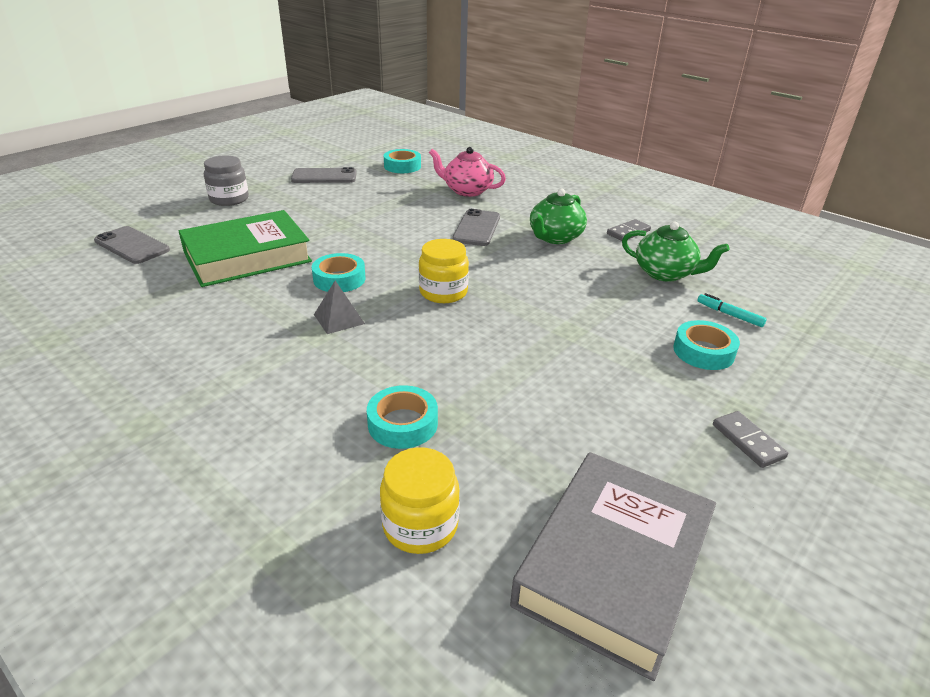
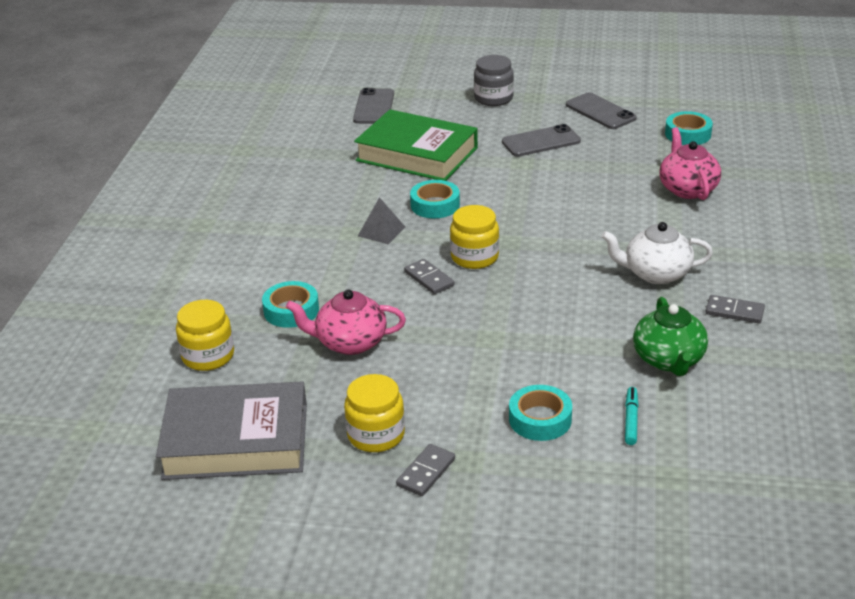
camera: 60 degrees right, 0 degrees up
(447, 324) = (429, 279): none -> grey domino
(477, 228) = (612, 226): grey phone -> grey phone (541, 141)
(501, 407) = (350, 342): none -> pink teapot
(555, 237) = (656, 273): green teapot -> white teapot
(670, 450) = (376, 435): none -> yellow jar

